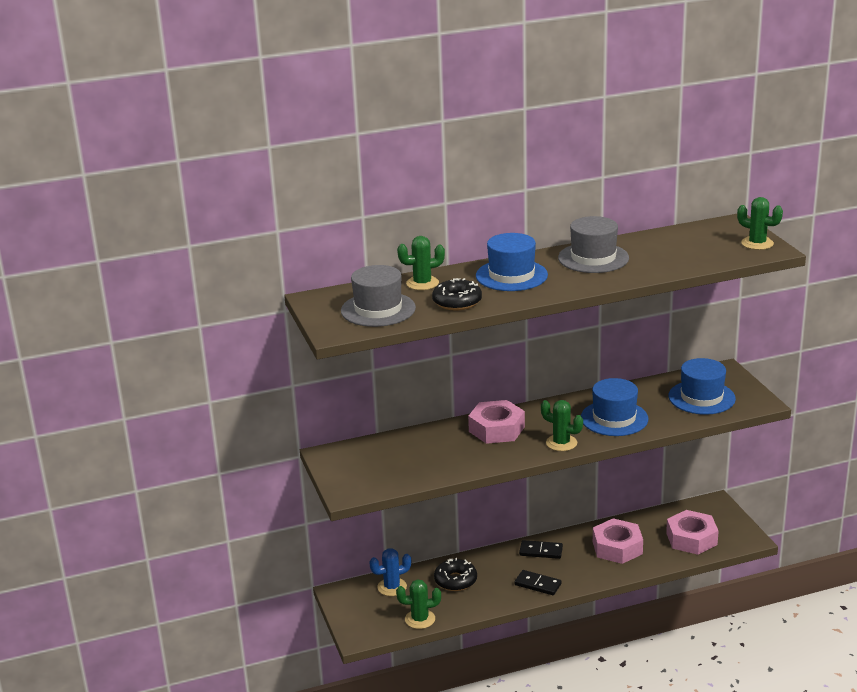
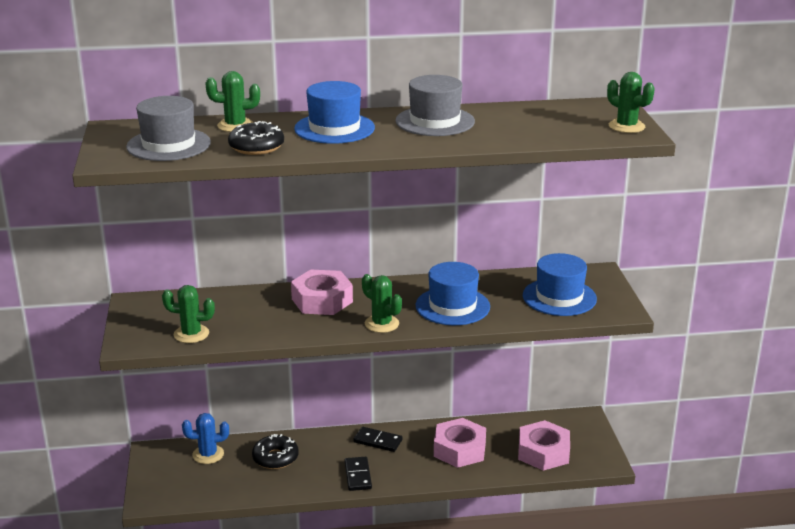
camera: 10 degrees right, 0 degrees up
(420, 619) = (219, 493): green cactus -> green cactus (191, 334)
(538, 584) = (358, 475): black domino -> black domino turned 45 degrees clockwise

